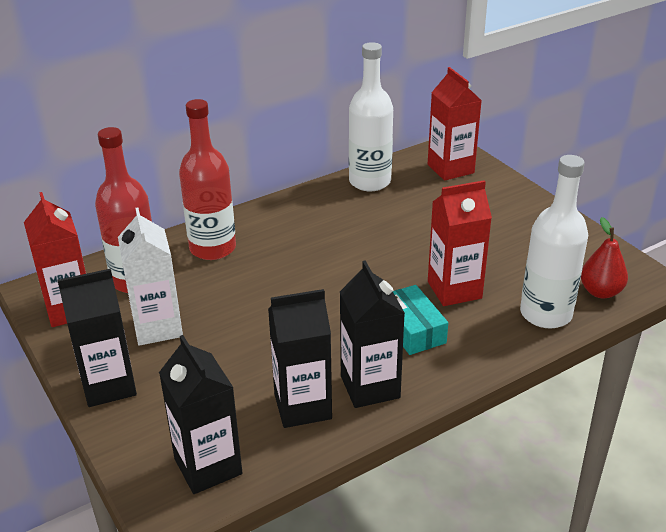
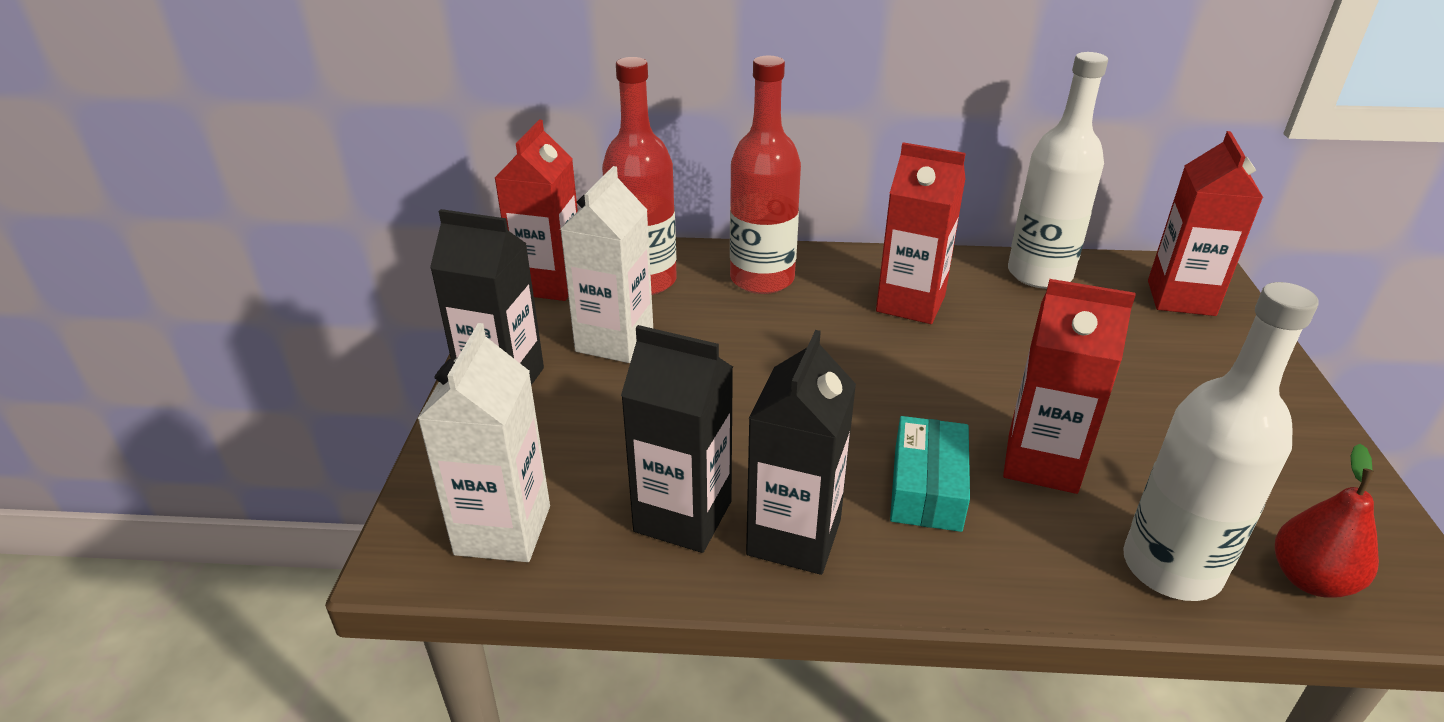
camera: 35 degrees right, 0 degrees up
(208, 466) = (503, 530): black carton -> white carton
(315, 228) = (910, 304): none -> red carton

